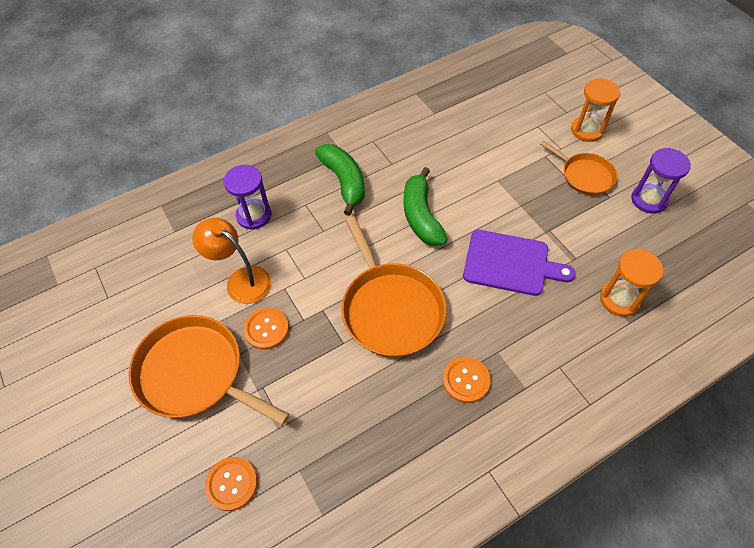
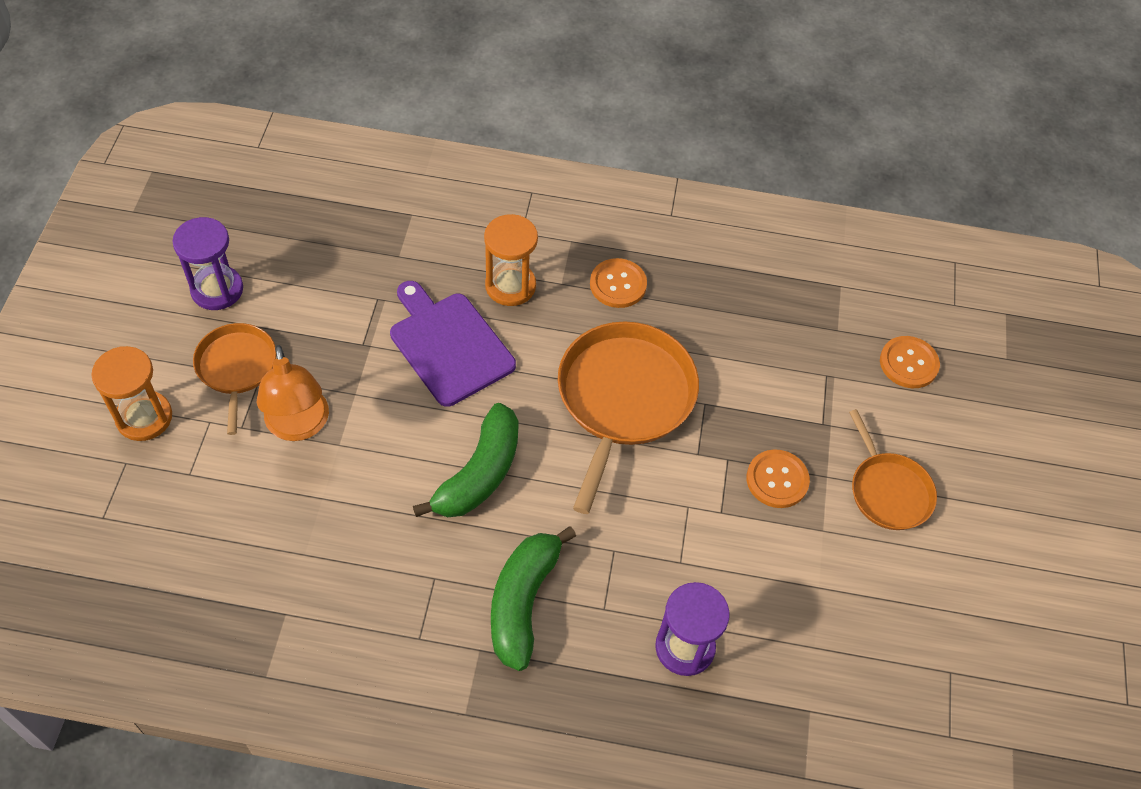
camera: 145 degrees left, 0 degrees up
(195, 373) = (888, 491): orange pan -> orange pan, size x0.58
(241, 280) = (766, 563): orange lamp -> orange lamp (299, 426)
(619, 299) = (392, 236): orange hourglass -> orange hourglass (510, 286)

